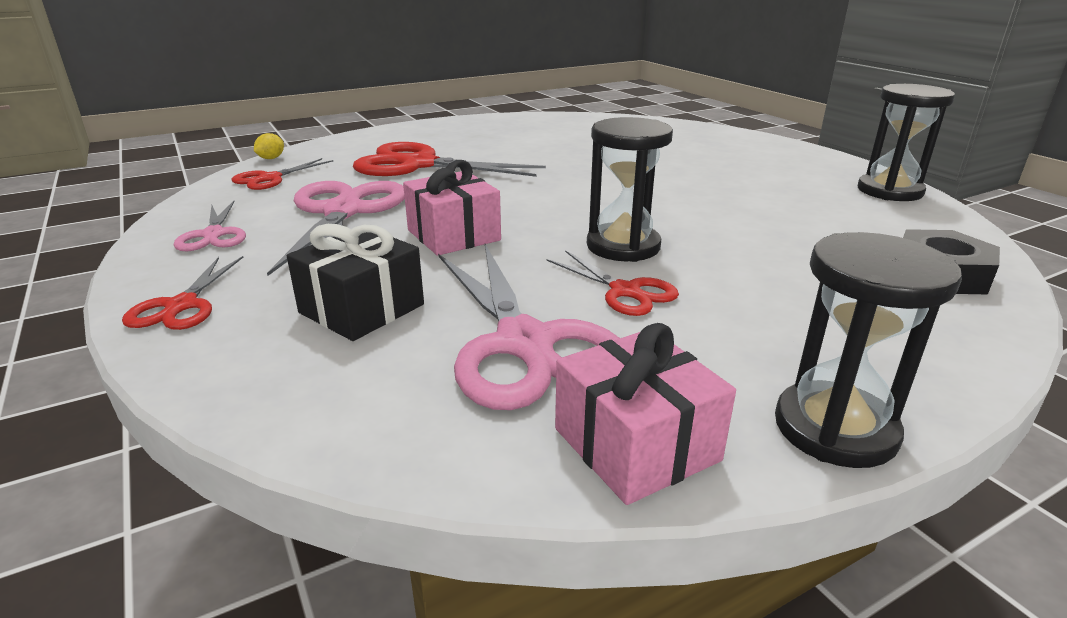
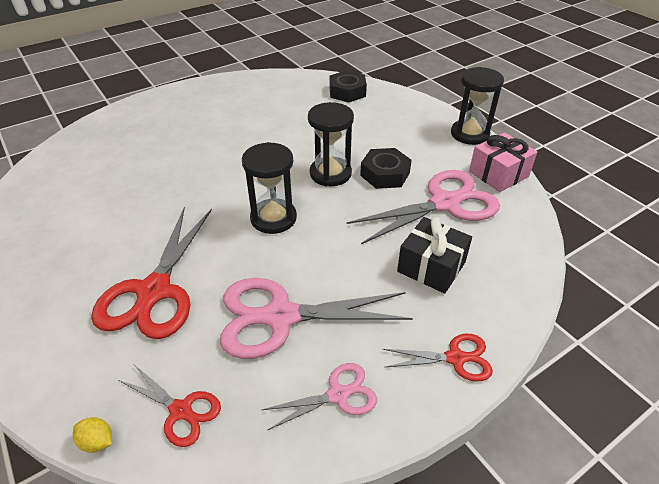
camera: 95 degrees left, 15 degrees up
(453, 235) = (322, 244): pink gift -> none
(625, 291) = (385, 174): red scissors -> black nut
(889, 191) = (243, 83): black hourglass -> black hourglass (273, 218)

